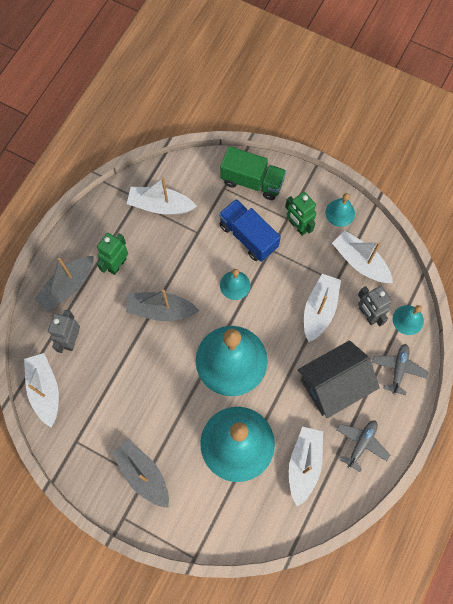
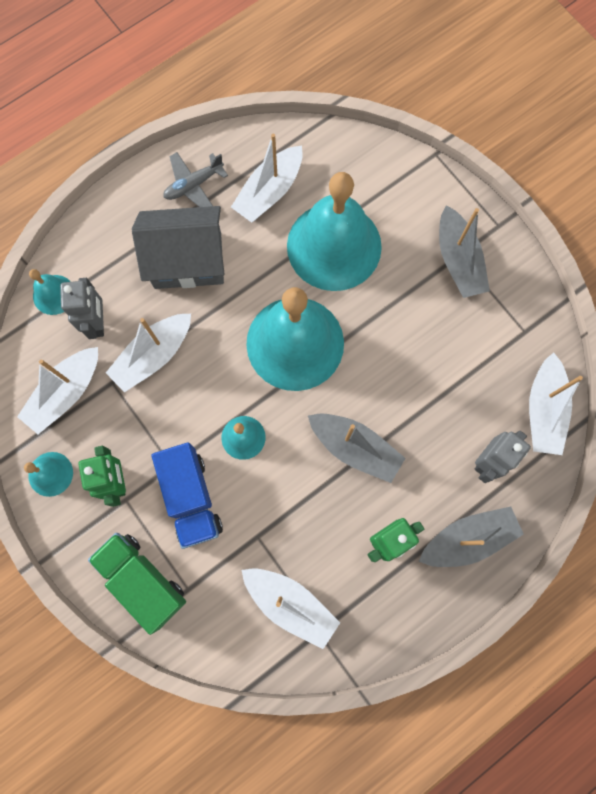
camera: 155 degrees left, 5 degrees up
(360, 262) = (66, 393): white boat -> white boat turned 60 degrees clockwise
(398, 369) = (102, 244): grey plane -> none

